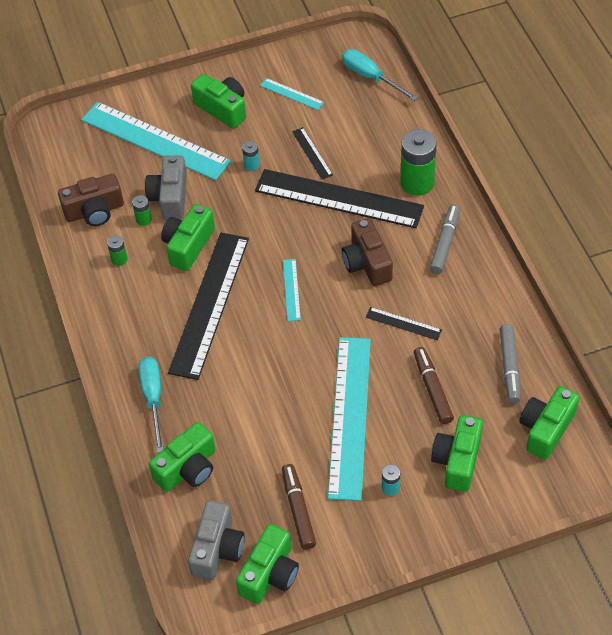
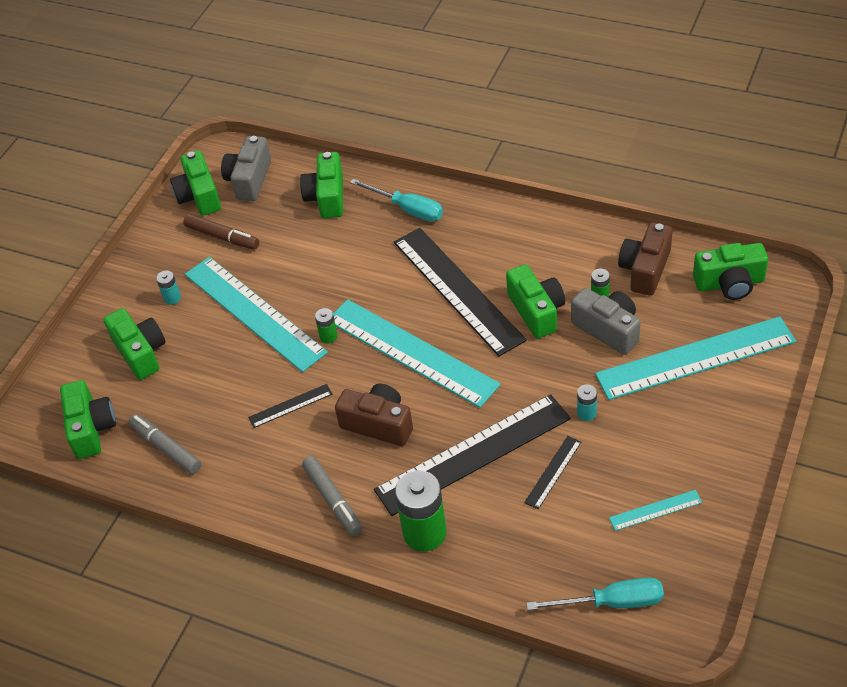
camera: 135 degrees right, 5 degrees down
(119, 259) = (570, 258): green battery -> green battery (328, 336)
(217, 549) = (249, 180): grey camera -> grey camera turned 45 degrees clockwise
(222, 109) = (690, 437): green camera -> green camera (729, 283)
(291, 289) = (411, 352): turquoise ruler -> turquoise ruler, size x2.34
(312, 153) = (553, 472): black ruler -> black ruler turned 75 degrees counterclockwise
(432, 389) = (212, 381): brown marker -> none

